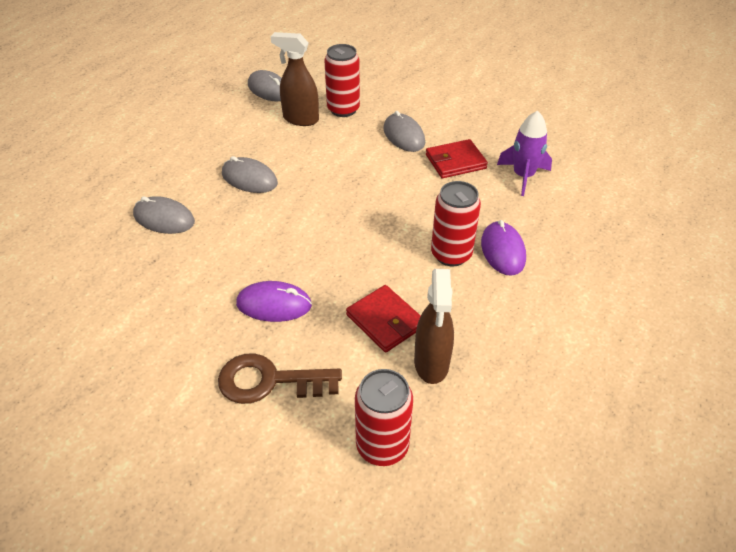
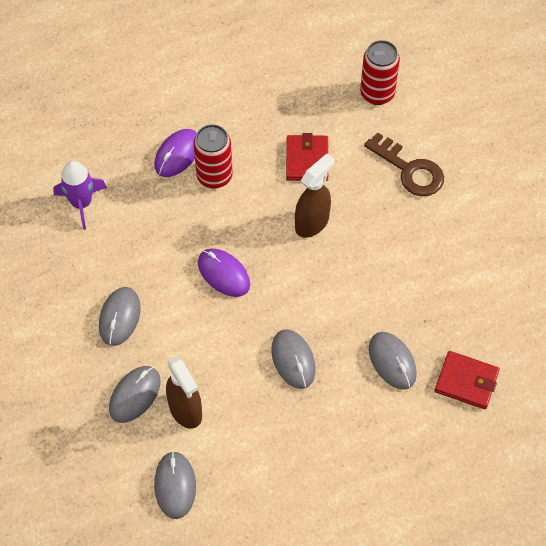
camera: 140 degrees left, 15 degrees up
(274, 304) = (367, 221): purple mouse -> purple mouse (223, 274)
(343, 109) = (135, 395): red can -> grey mouse
(431, 363) = (307, 116): brown spray bottle -> brown spray bottle (312, 223)
(455, 162) = (113, 255): red wallet -> red wallet (466, 381)

